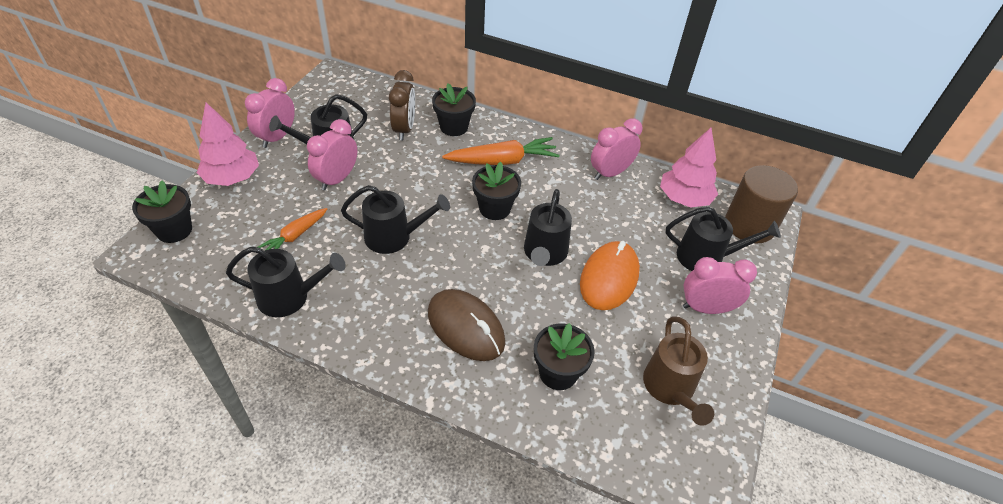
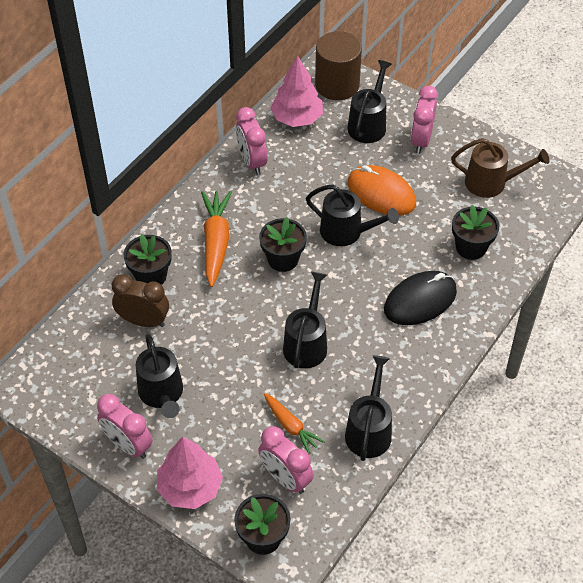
camera: 75 degrees left, 5 degrees up
(337, 179) = (213, 388): pink clock -> pink clock (285, 478)
(466, 327) = (420, 301): brown mouse -> black mouse

